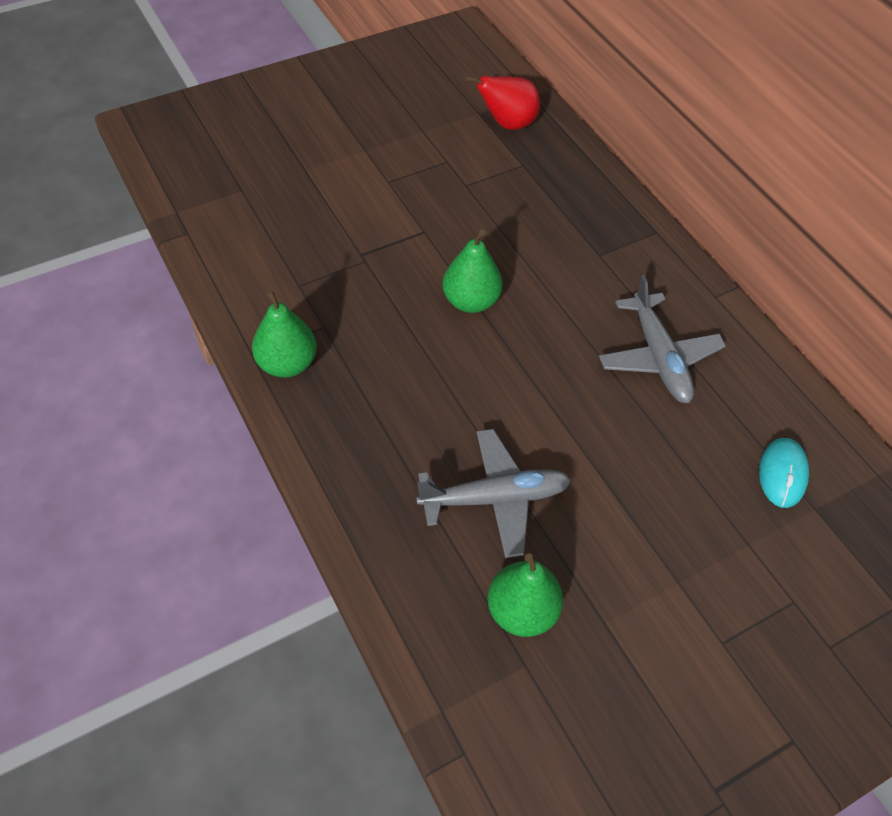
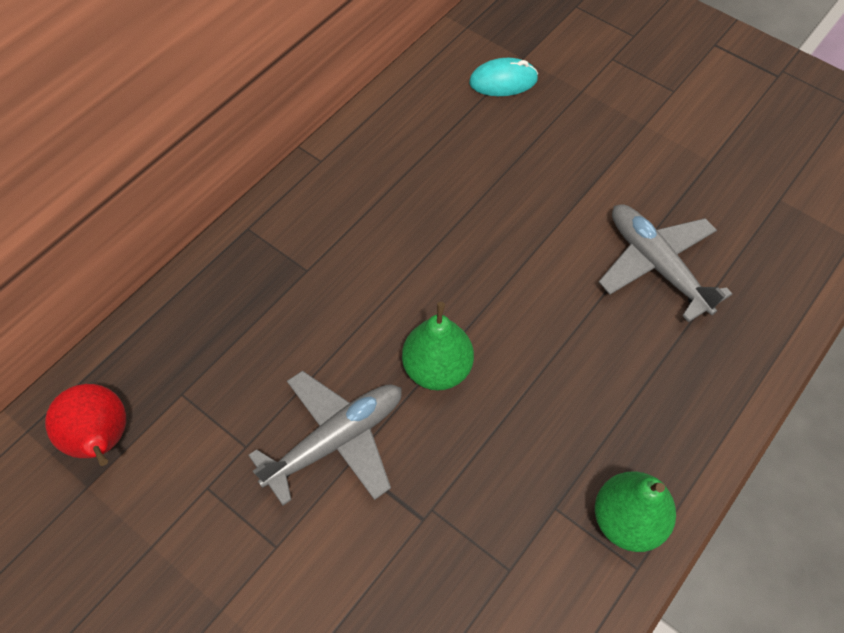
camera: 110 degrees left, 5 degrees up
(521, 611) = (741, 214): green pear -> none
(658, 357) = (425, 187): grey plane -> grey plane (336, 440)

